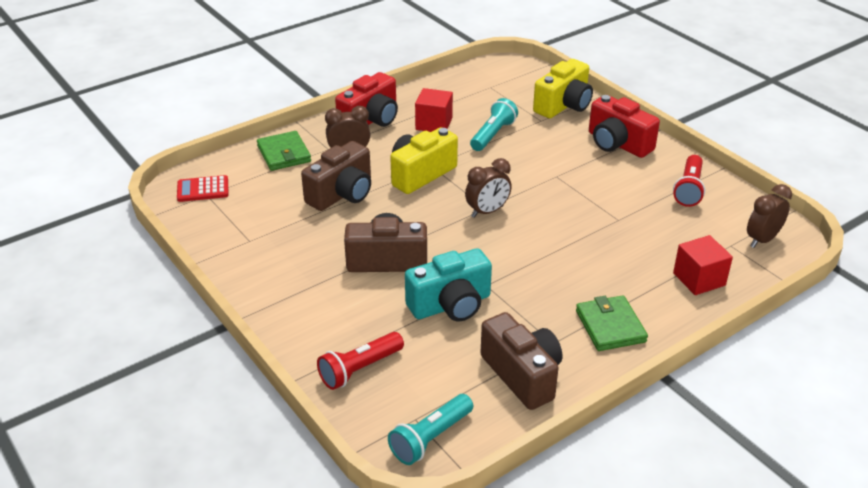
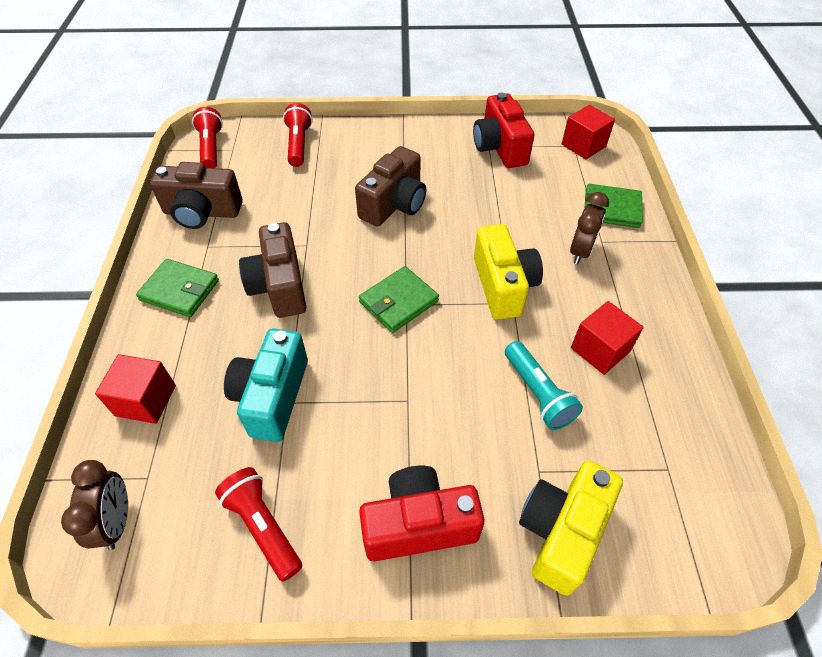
camera: 125 degrees right, 15 degrees up
(203, 189) = (583, 145): red calculator -> red cube
(342, 194) = (512, 218): brown camera -> brown camera (279, 286)
(371, 120) = (643, 298): red camera -> red camera (500, 148)
(430, 438) = (211, 148): turquoise flashlight -> red flashlight
(451, 305) = (307, 213): turquoise camera -> turquoise camera (272, 396)
(487, 211) = (398, 302): brown clock -> green wallet
(564, 105) = (561, 531): yellow camera -> yellow camera turned 45 degrees clockwise

